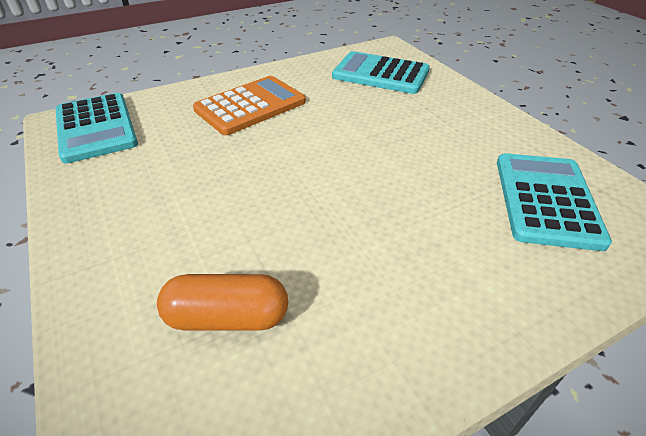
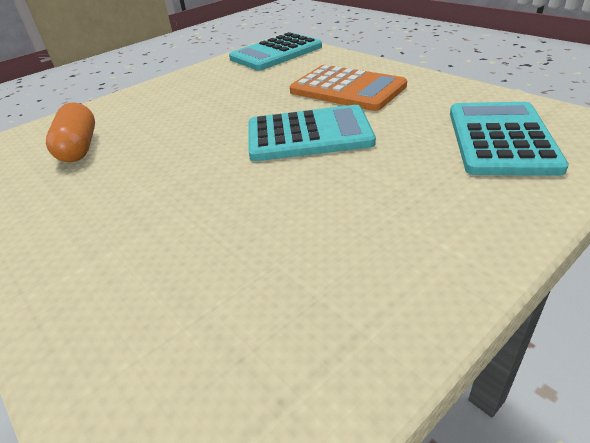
camera: 80 degrees right, 5 degrees down
(546, 200) = (235, 319): turquoise calculator -> turquoise calculator (309, 135)

